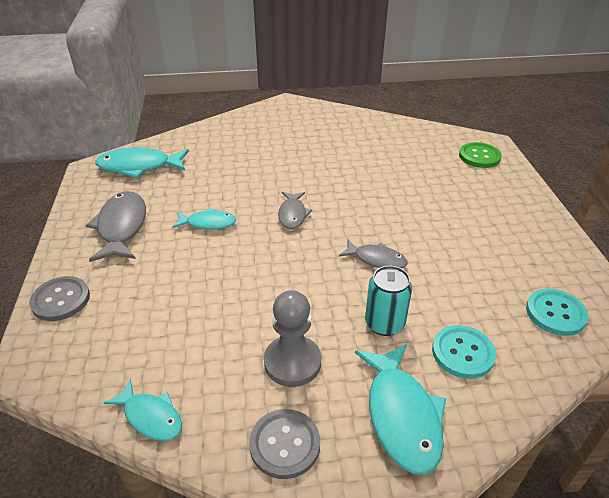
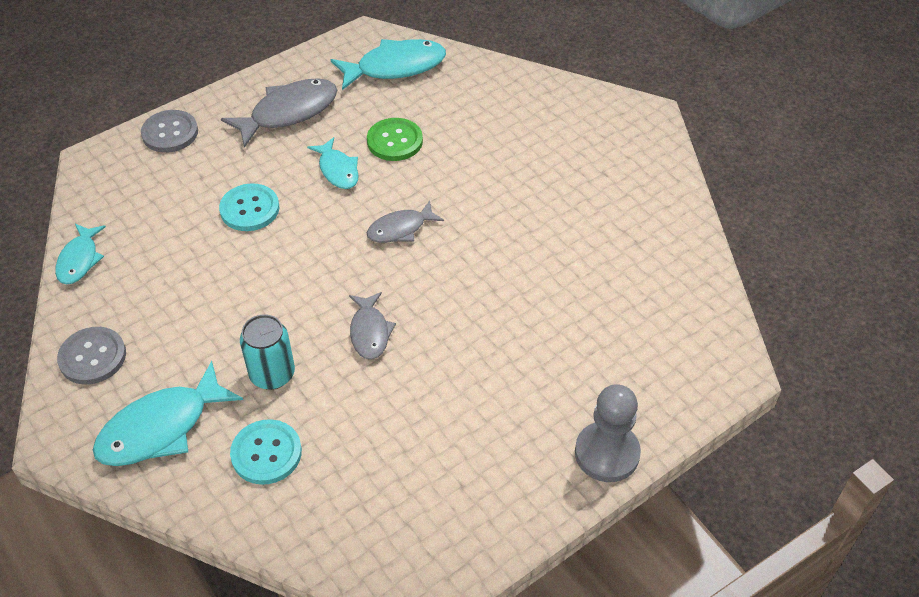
camera: 60 degrees right, 10 degrees up
(139, 167) = (395, 67): turquoise fish -> turquoise fish turned 105 degrees clockwise
(292, 362) = (183, 324): grey pawn -> grey pawn (607, 453)
(479, 156) = (679, 366): green button -> green button (395, 141)
(555, 313) = (379, 526): turquoise button -> turquoise button (249, 209)

